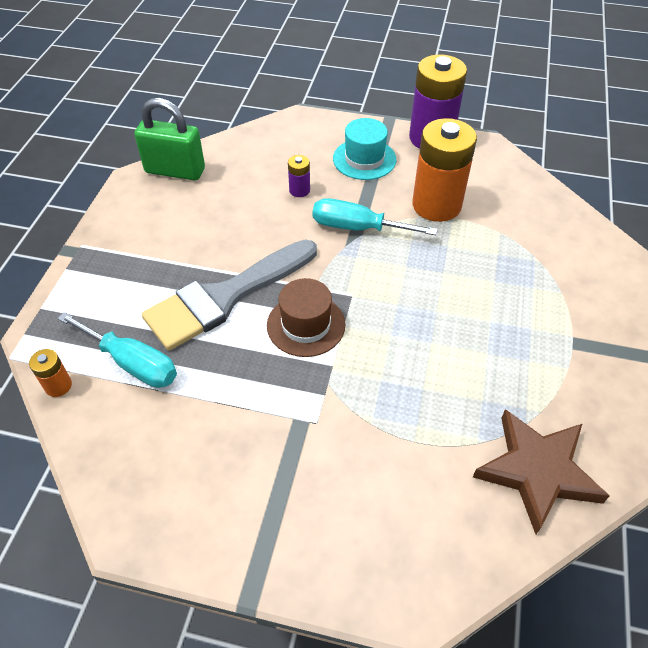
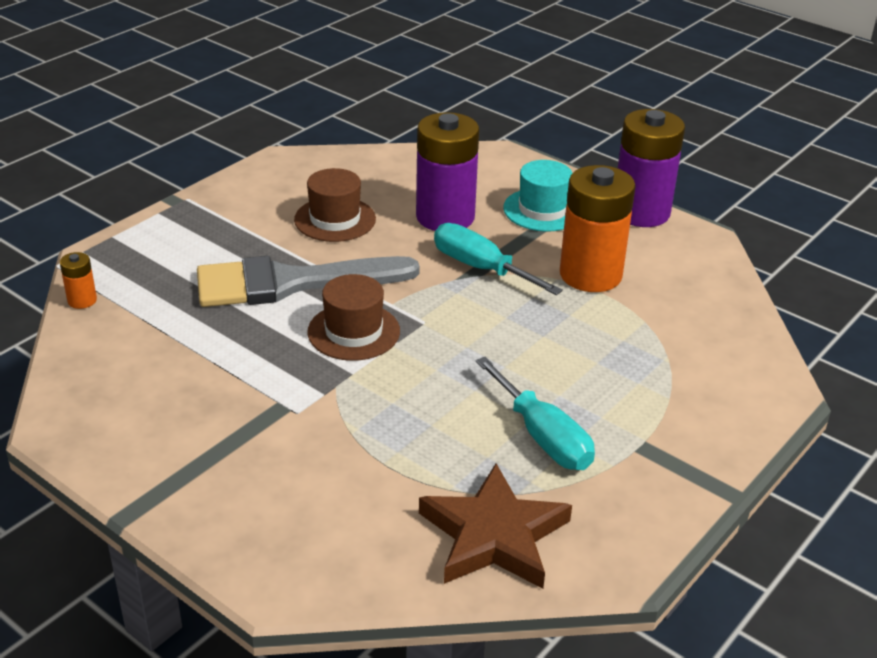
camera: 25 degrees right, 15 degrees down
(132, 363) = (161, 306): turquoise screwdriver -> turquoise screwdriver (542, 437)
(175, 171) = (327, 163): green padlock -> none
(217, 222) = (335, 219): none -> brown hat
(299, 190) = (445, 217): purple battery -> purple battery, size x2.30

